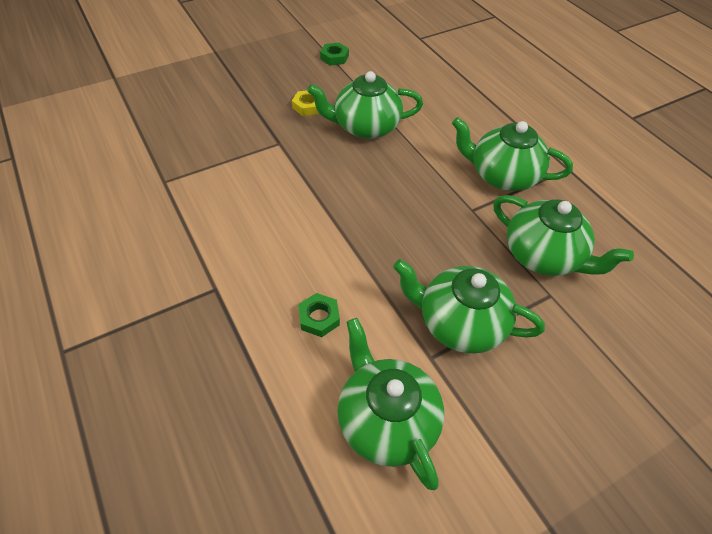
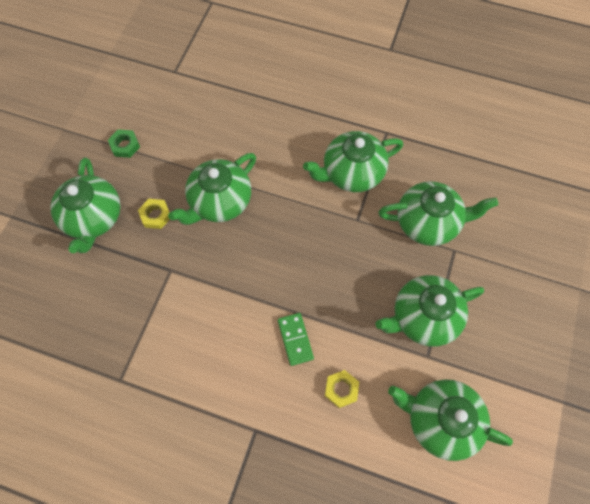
camera: 40 degrees left, 15 degrees up
(264, 82) = (94, 218): none -> green teapot
(319, 318) = (341, 389): green nut -> yellow nut
(321, 252) = (295, 339): none -> green domino

